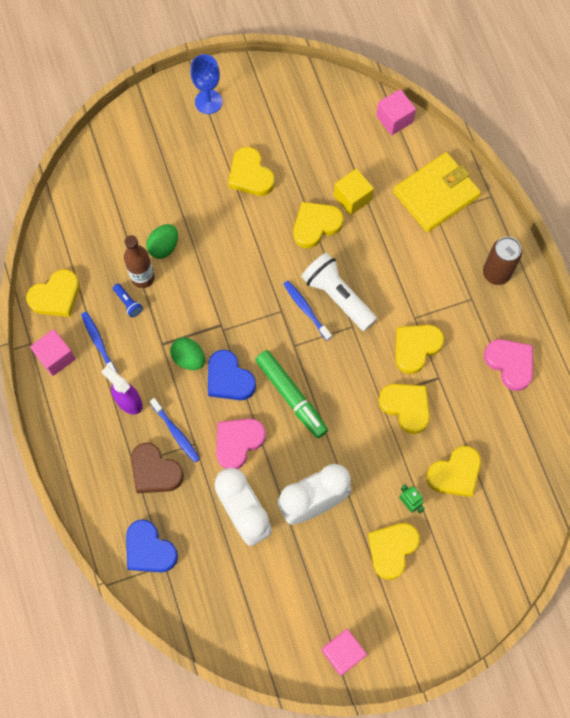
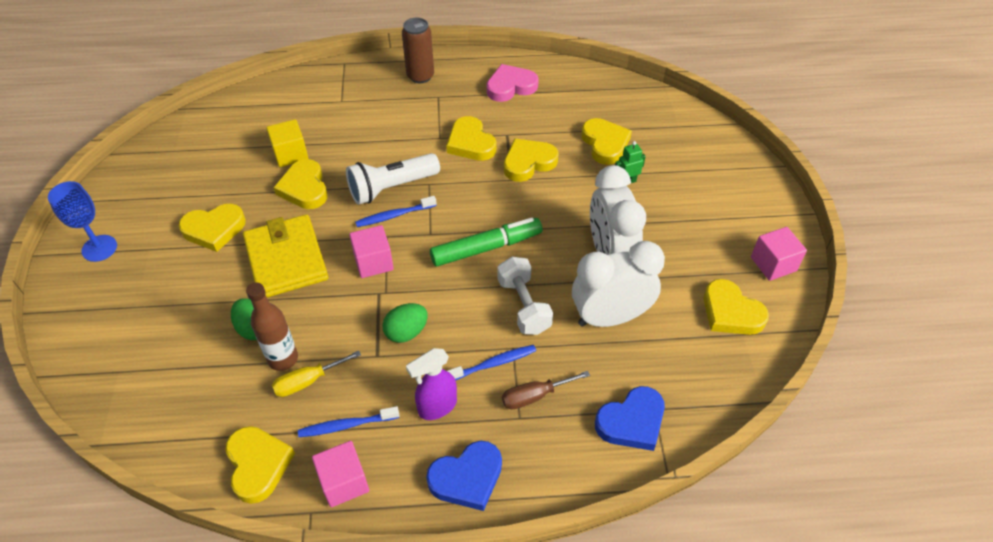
camera: 75 degrees left, 20 degrees down
(128, 303) = (308, 381): blue flashlight -> yellow screwdriver
(155, 471) = (535, 396): brown heart -> brown screwdriver
(229, 379) = (446, 298): blue heart -> blue heart (467, 478)
(238, 442) = (523, 306): pink heart -> white dumbbell
(392, 549) = (671, 203): yellow heart -> yellow heart (731, 312)
(394, 119) = (225, 107): pink cube -> pink cube (373, 262)
(436, 194) = (321, 96): yellow wallet -> yellow wallet (286, 259)

